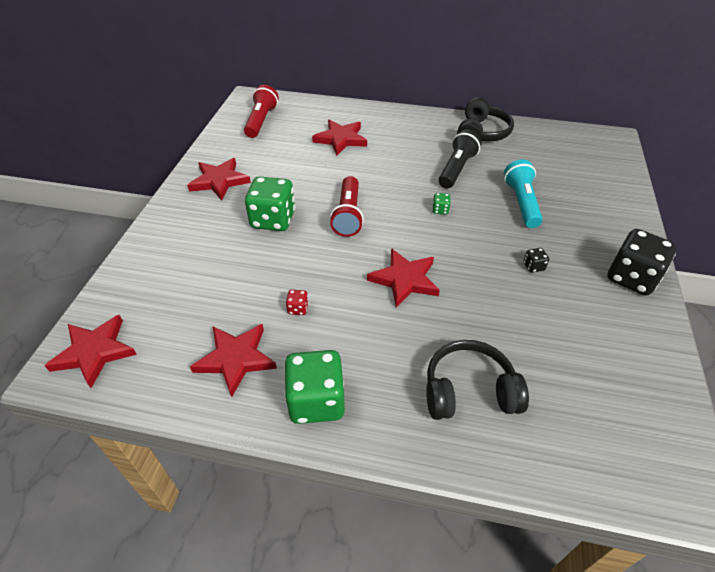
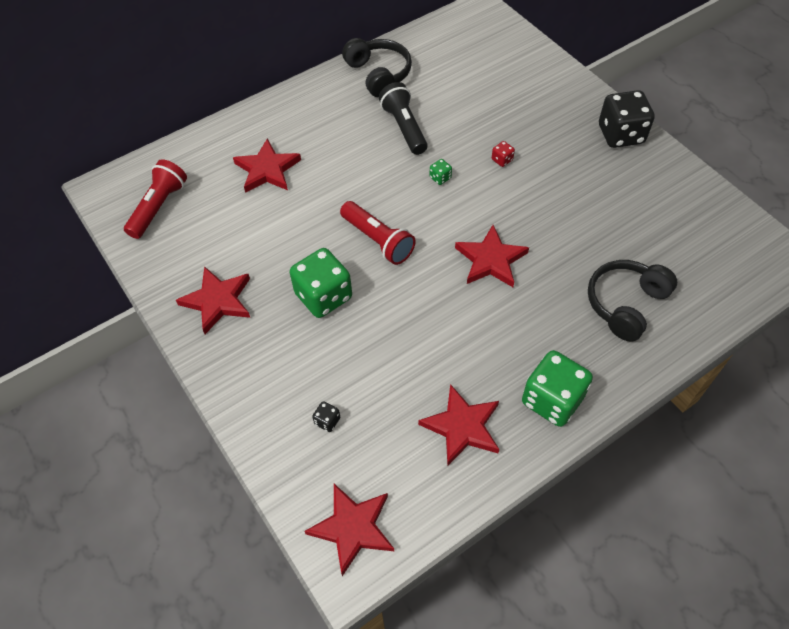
camera: 45 degrees left, 10 degrees up
(261, 121) = (159, 207): red flashlight -> red flashlight turned 60 degrees clockwise
(298, 308) = (450, 350): red dice -> red dice (502, 160)
(521, 203) = (488, 124): turquoise flashlight -> none
(533, 266) = (557, 175): black dice -> black dice (327, 421)

